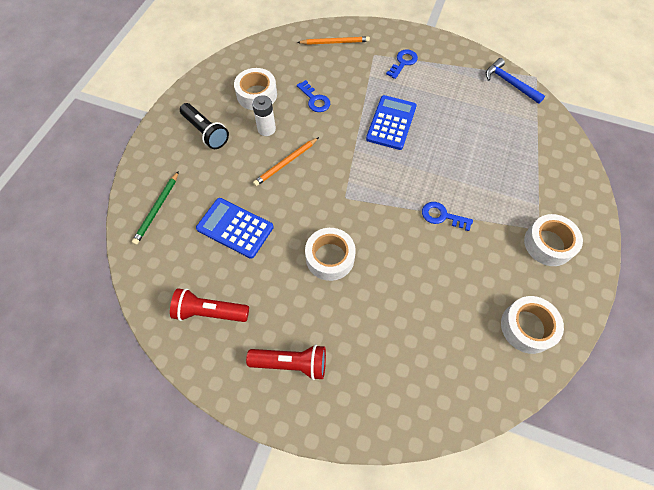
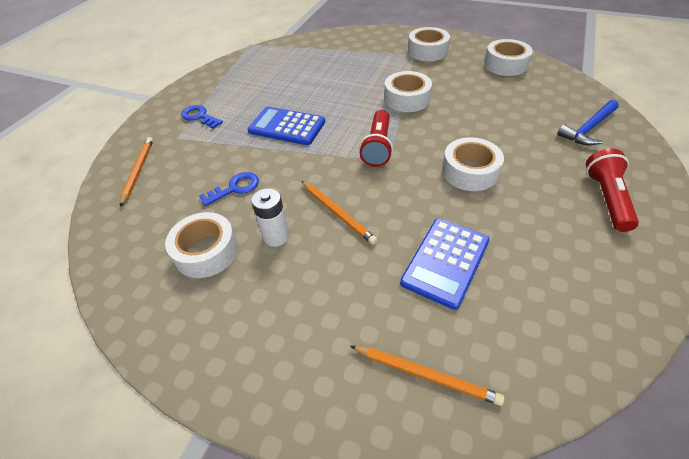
camera: 85 degrees left, 15 degrees down
(157, 209) = (426, 375): green pencil -> orange pencil
(206, 132) = (268, 315): black flashlight -> none
(210, 312) = (578, 280): red flashlight -> red flashlight (378, 147)
(442, 216) = (407, 99): blue key -> white tape
(509, 83) = (252, 57): blue hammer -> blue hammer (588, 128)

